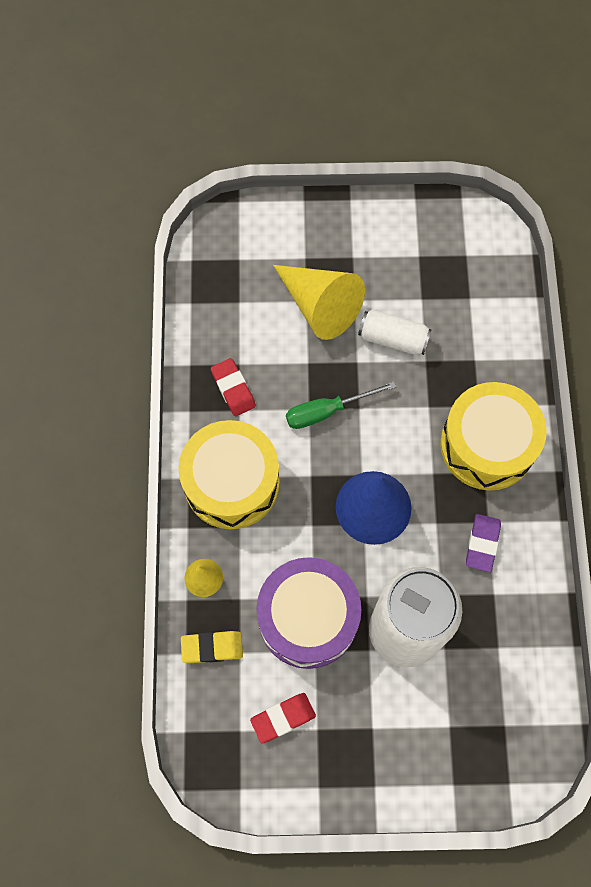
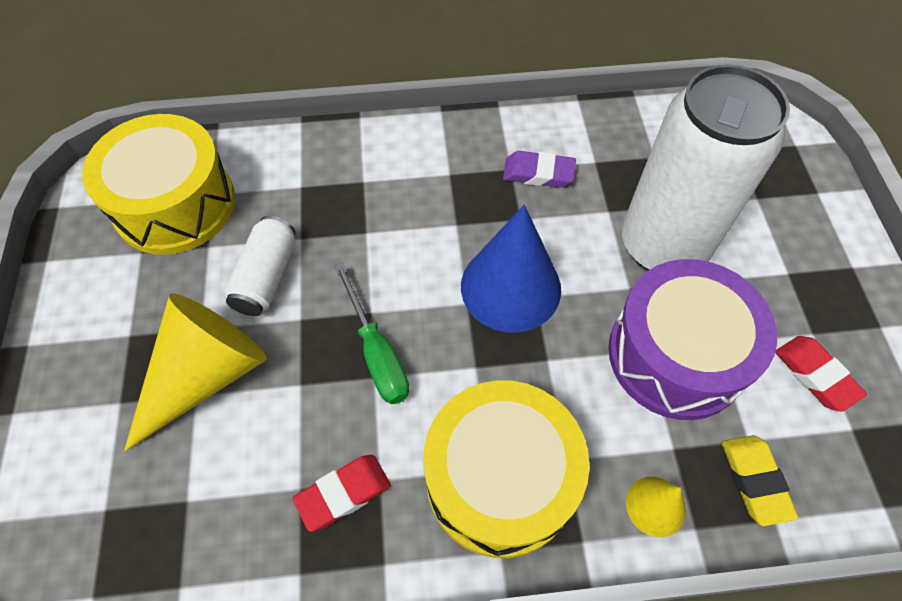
camera: 95 degrees left, 10 degrees down
(487, 445) = (414, 171): yellow drum -> yellow drum (175, 204)

